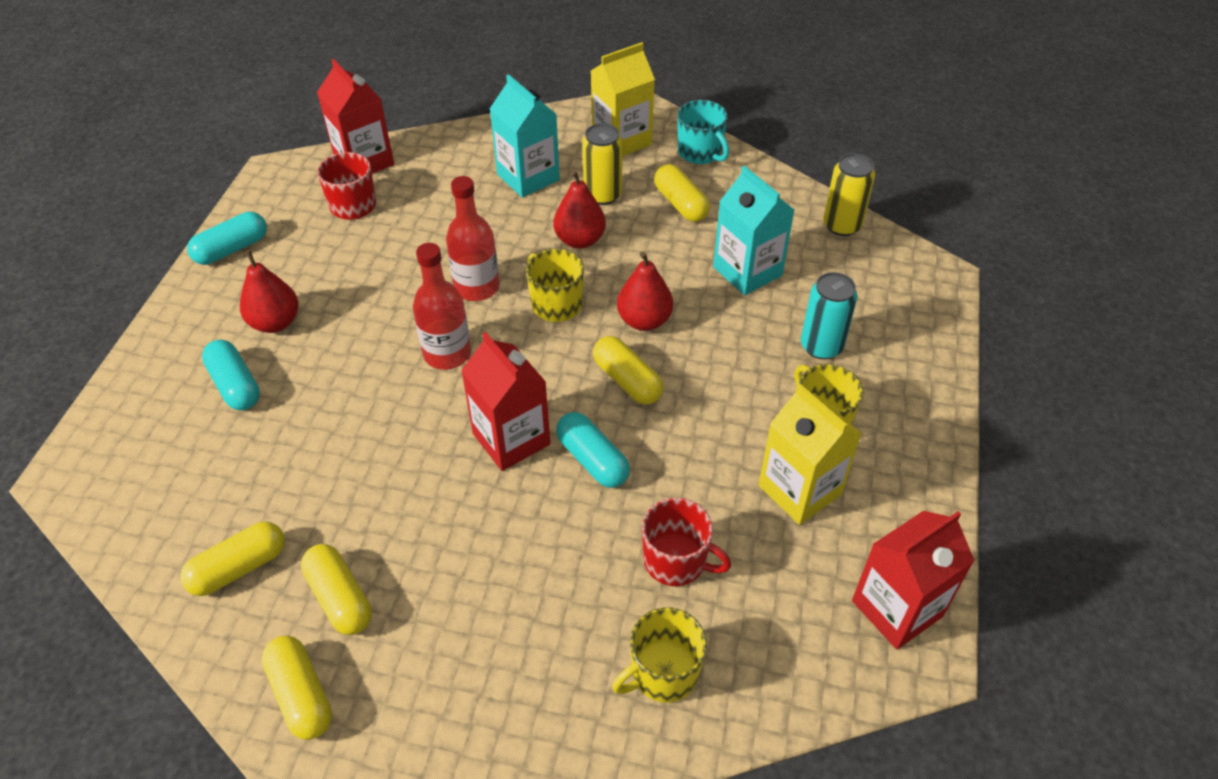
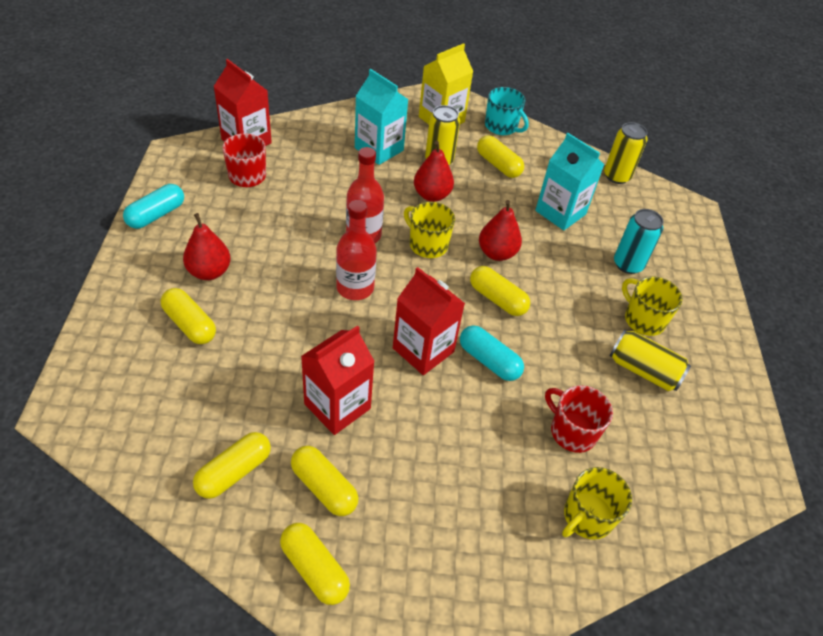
camera: 15 degrees left, 0 degrees up
(235, 385) = (190, 324): turquoise capsule -> yellow capsule
(676, 561) = (572, 431): red mug -> red mug turned 150 degrees counterclockwise
(799, 490) = (643, 370): yellow carton -> yellow can
(897, 608) = (735, 450): red carton -> red carton (337, 406)

